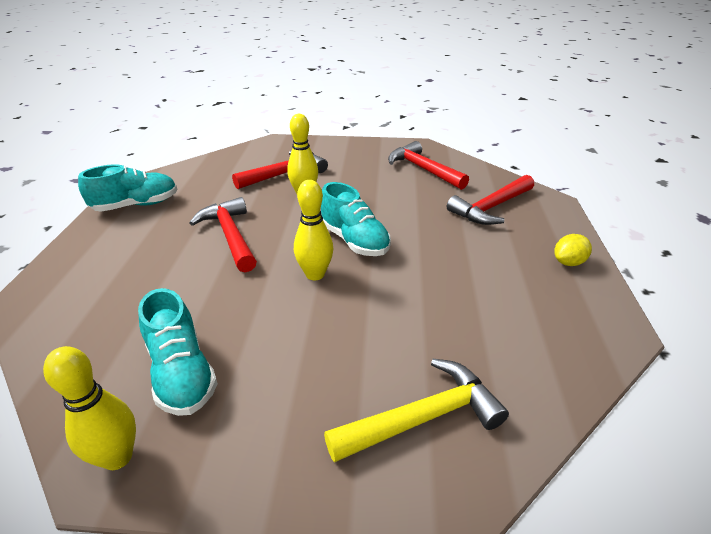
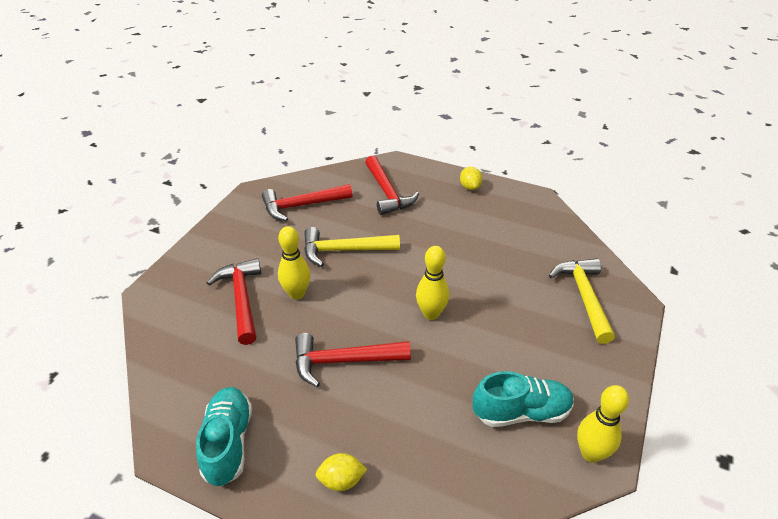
camera: 70 degrees left, 5 degrees up
(96, 264) = (341, 480): none -> yellow lemon
(354, 241) = (395, 279): turquoise shoe -> none
(377, 204) = (344, 250): none -> yellow hammer

